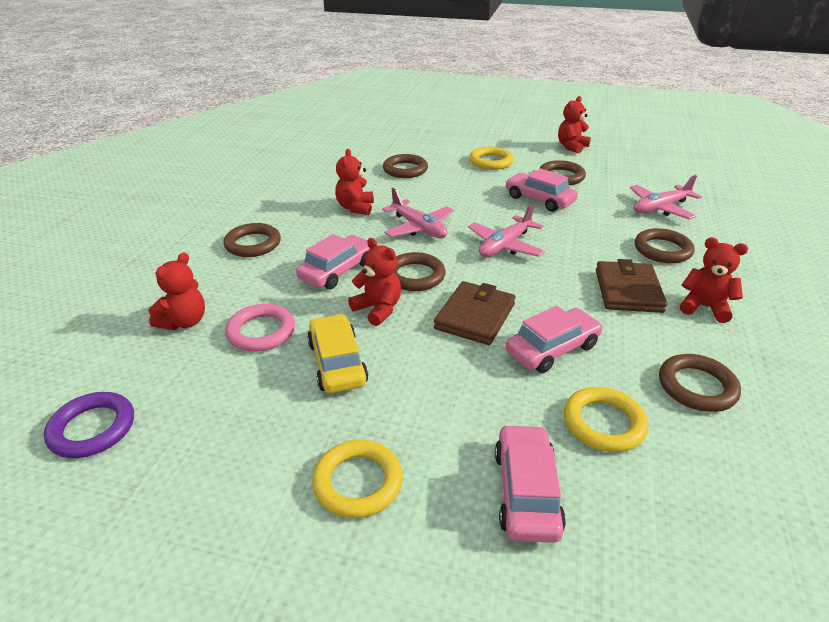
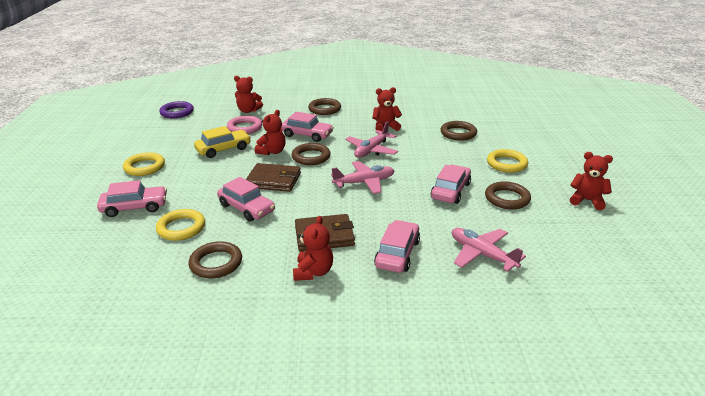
camera: 75 degrees right, 5 degrees down
(505, 246) = (364, 182): pink plane -> pink plane turned 135 degrees clockwise
(662, 250) = (397, 253): brown ring -> pink car

